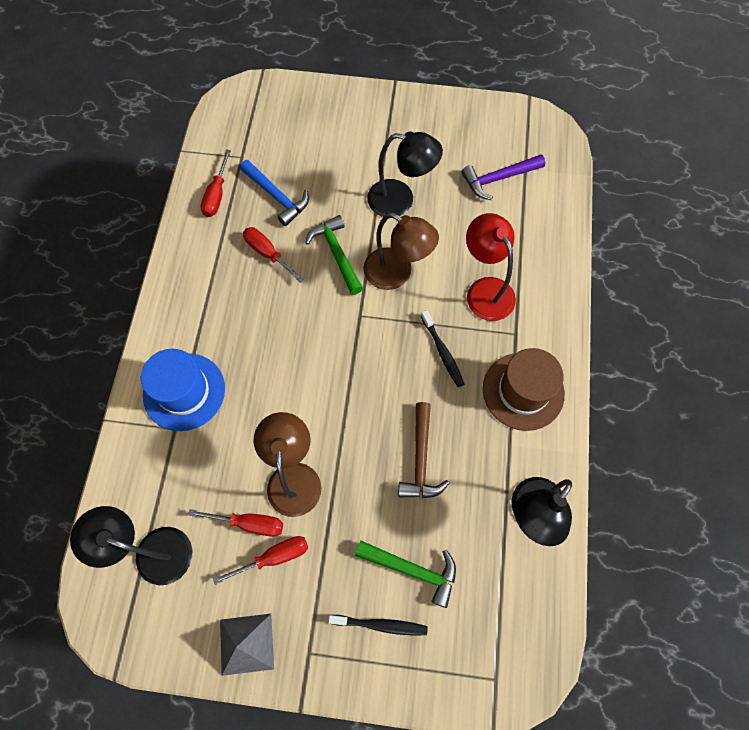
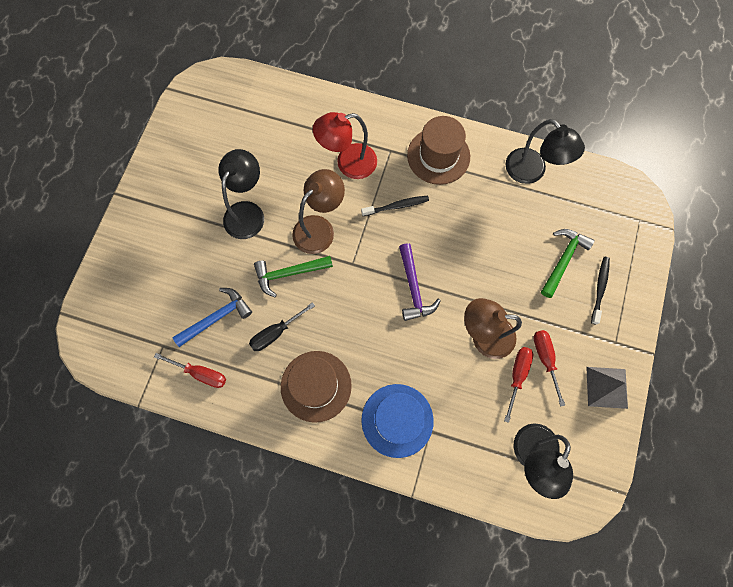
camera: 80 degrees left, 5 degrees up
(214, 303) = (316, 386): none -> brown hat
(267, 253) = (275, 333): red screwdriver -> black screwdriver
(421, 459) = (482, 239): brown hammer -> none
(498, 179) = (246, 131): purple hammer -> purple hammer (413, 288)

